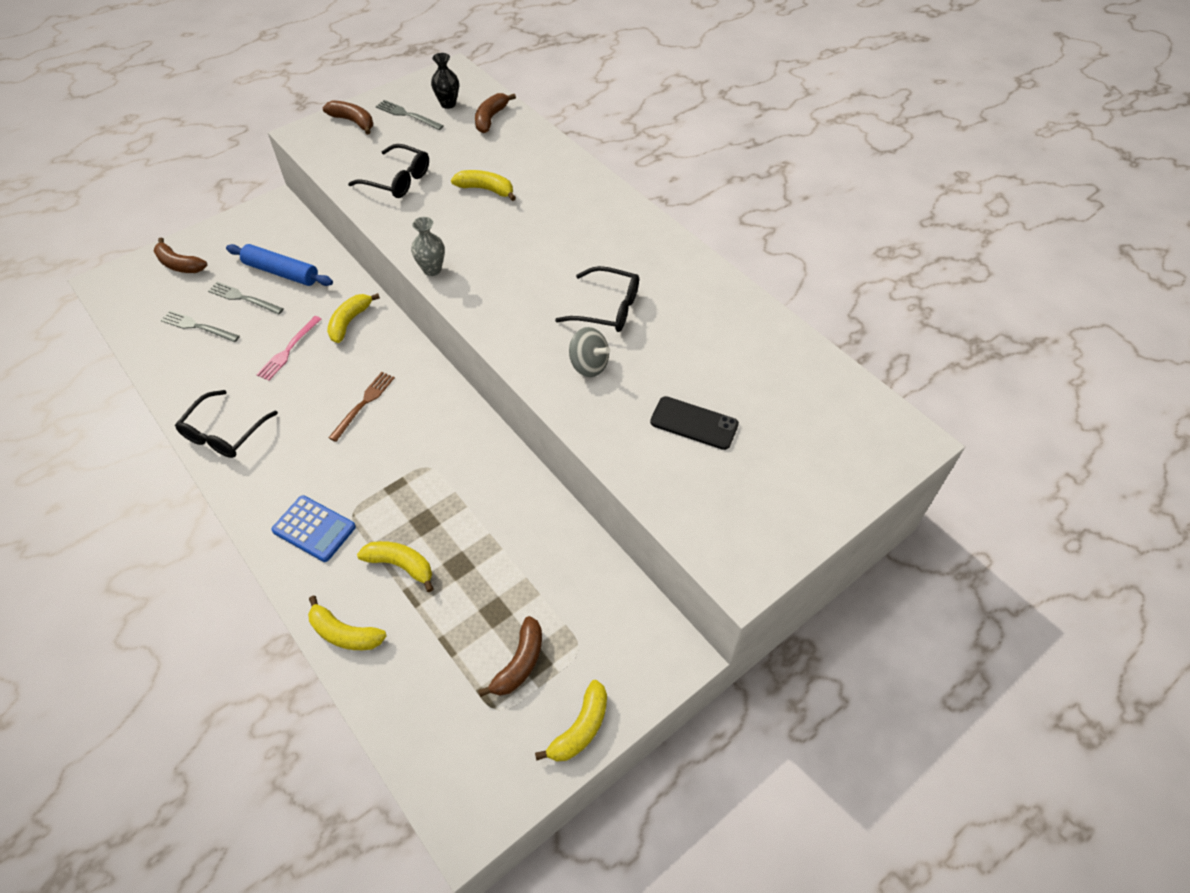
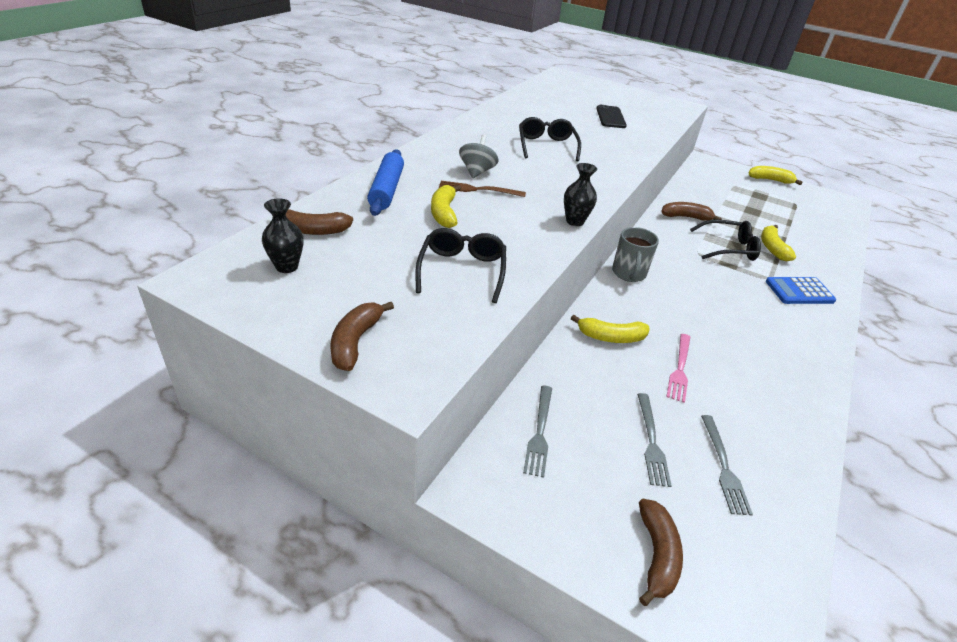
camera: 115 degrees left, 15 degrees down
(224, 433) = (798, 376): black glasses -> black glasses (728, 248)
(281, 272) = (588, 422): blue rolling pin -> blue rolling pin (386, 190)
(288, 350) = (679, 369): pink fork -> pink fork turned 105 degrees clockwise
(314, 529) = (799, 291): blue calculator -> blue calculator turned 105 degrees counterclockwise
(344, 633) = (833, 258): yellow banana -> none
(364, 404) = (684, 299): brown fork -> brown fork (478, 190)
(407, 115) = (323, 295): grey fork -> grey fork (539, 432)
(425, 377) = (628, 274): none -> grey mug
(432, 269) = (575, 221): grey vase -> black vase
(519, 663) = (766, 199): brown banana -> brown banana (686, 217)
(588, 365) = (603, 148): grey spinning top -> grey spinning top (477, 172)

